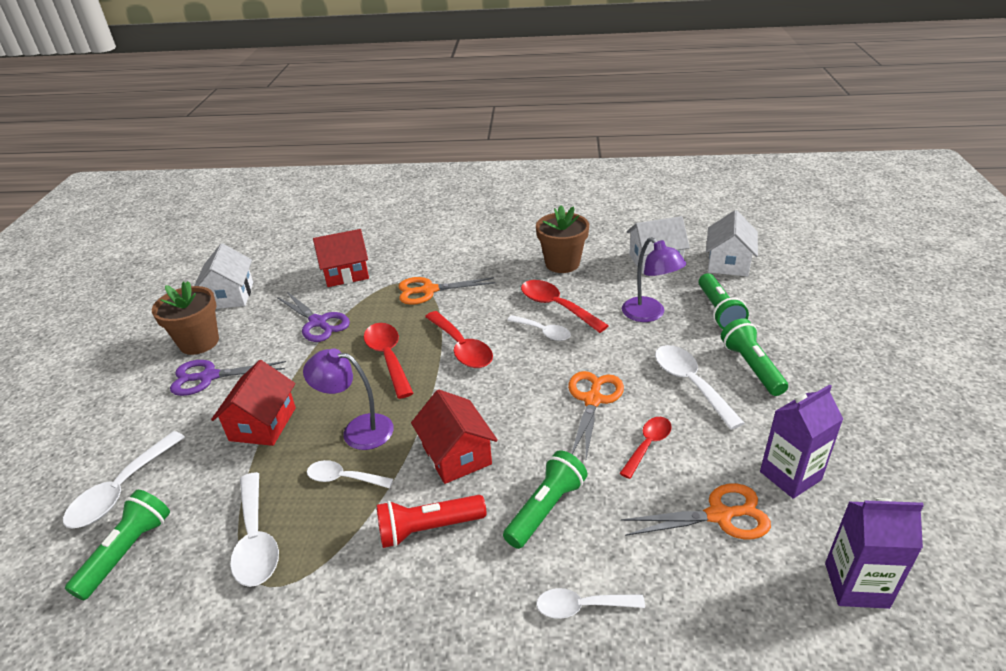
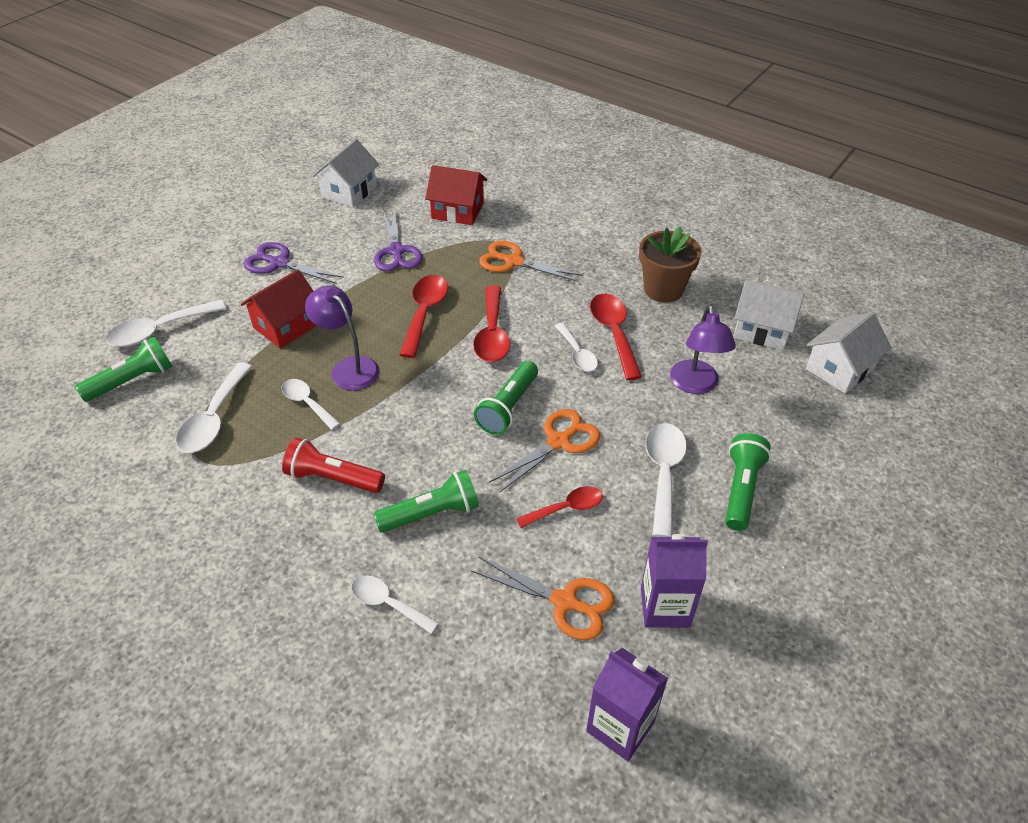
camera: 30 degrees right, 10 degrees up
(199, 342) = (295, 227): brown flower pot -> none
(456, 455) = (404, 430): red house -> none
(718, 311) = (770, 416): green flashlight -> green flashlight (508, 407)

